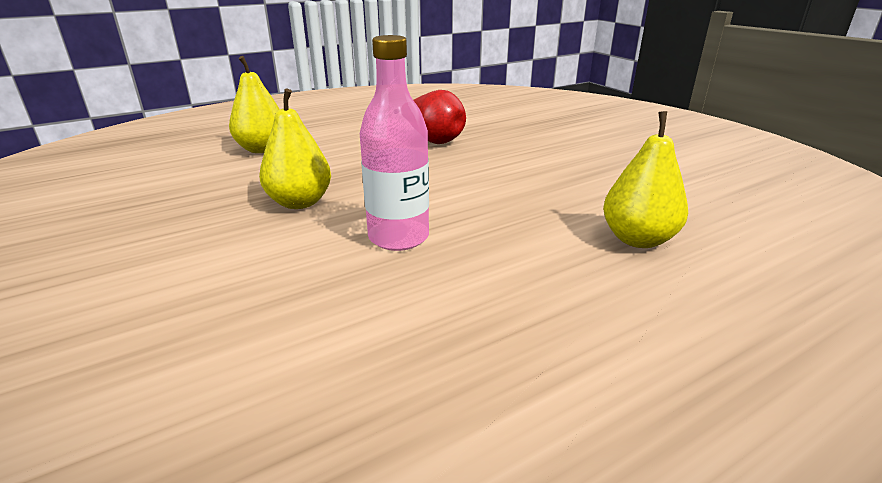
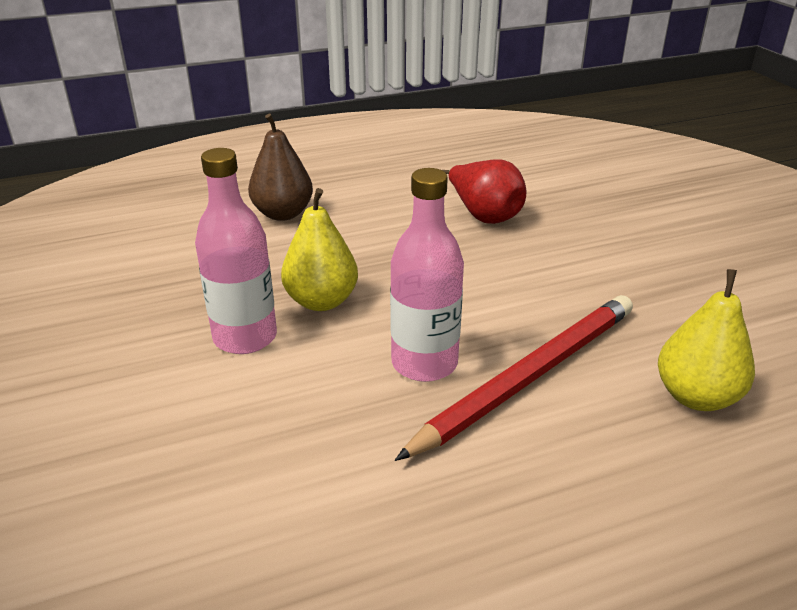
camera: 10 degrees right, 5 degrees up
(227, 233) = (245, 337): none -> pink bottle
(262, 149) = (283, 214): yellow pear -> brown pear
(493, 238) = (528, 376): none -> red pencil

